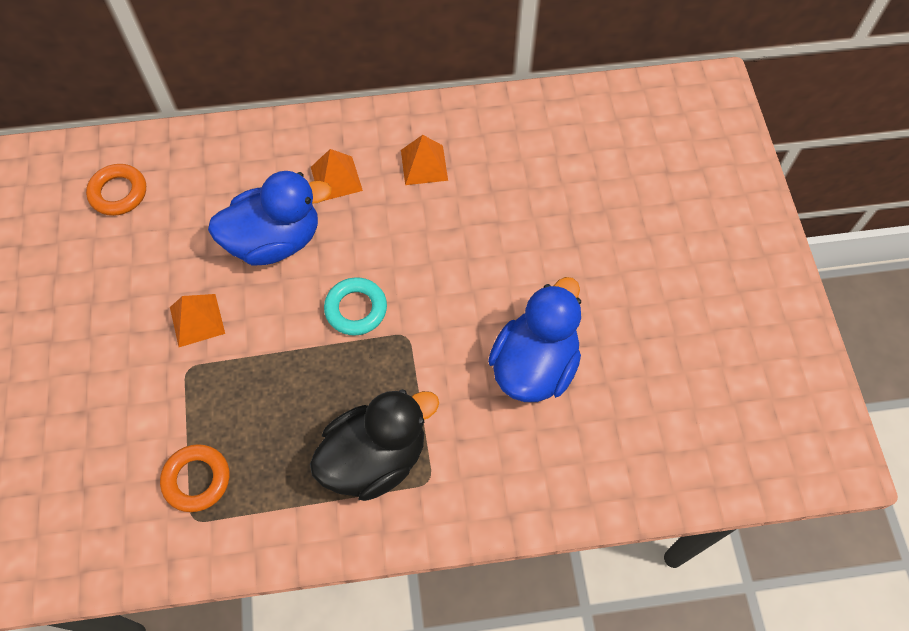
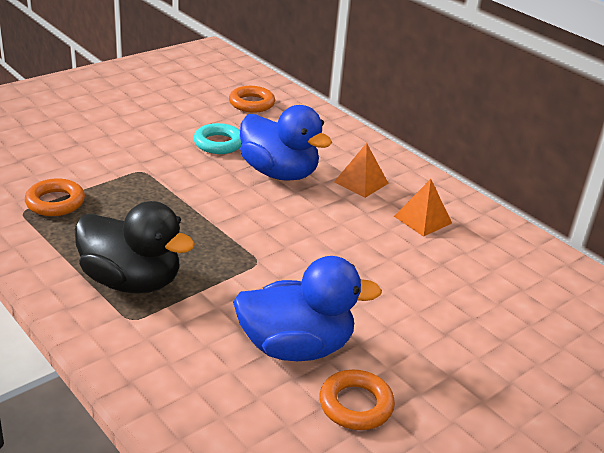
camera: 55 degrees right, 30 degrees down
(197, 320) = (183, 162): orange pyramid -> none
(356, 309) = (257, 228): turquoise ring -> turquoise ring (218, 143)
(619, 358) = (356, 405): none -> orange ring

